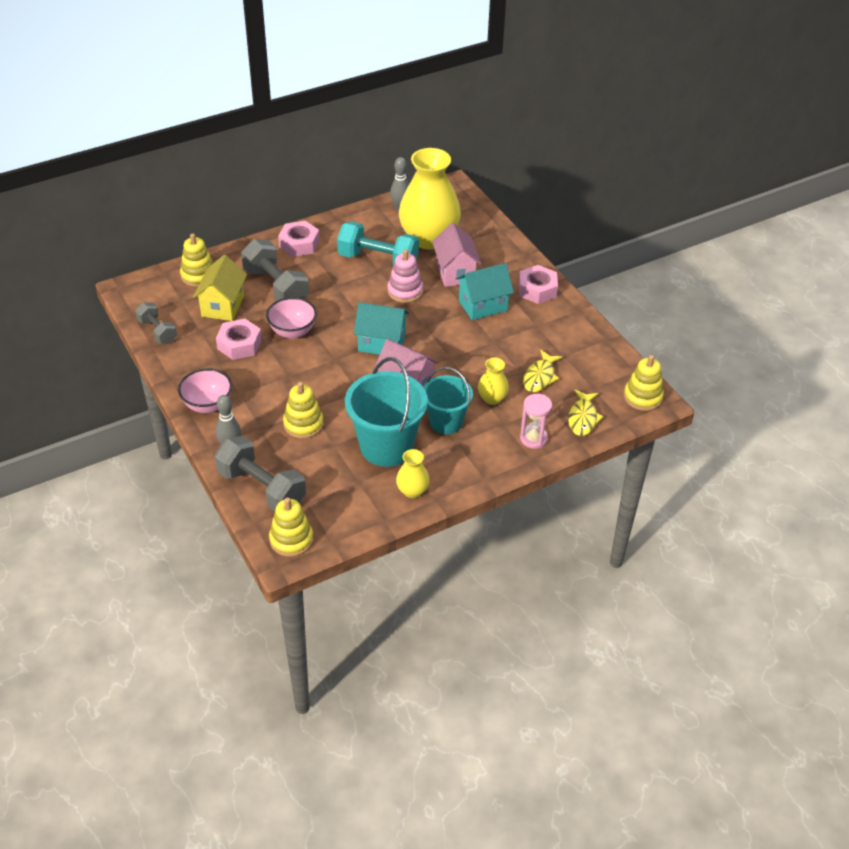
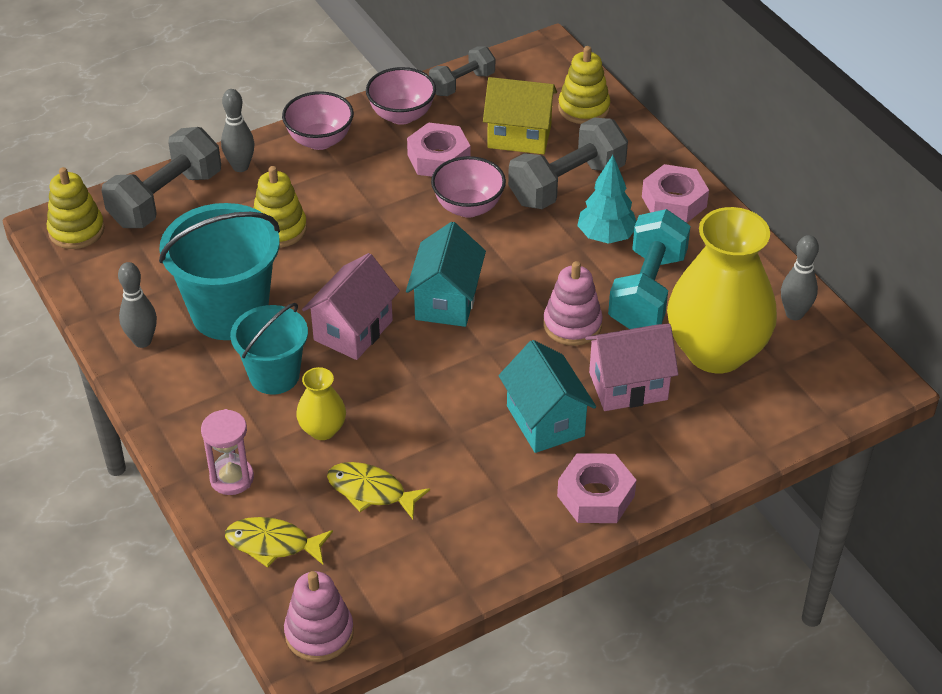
camera: 90 degrees right, 0 degrees up
(187, 362) = (401, 115): none -> pink bowl
(328, 273) = (606, 237): none -> turquoise tree
(412, 491) = (142, 341): yellow vase -> grey bowling pin
(643, 397) = (319, 633): yellow stacking toy -> pink stacking toy

